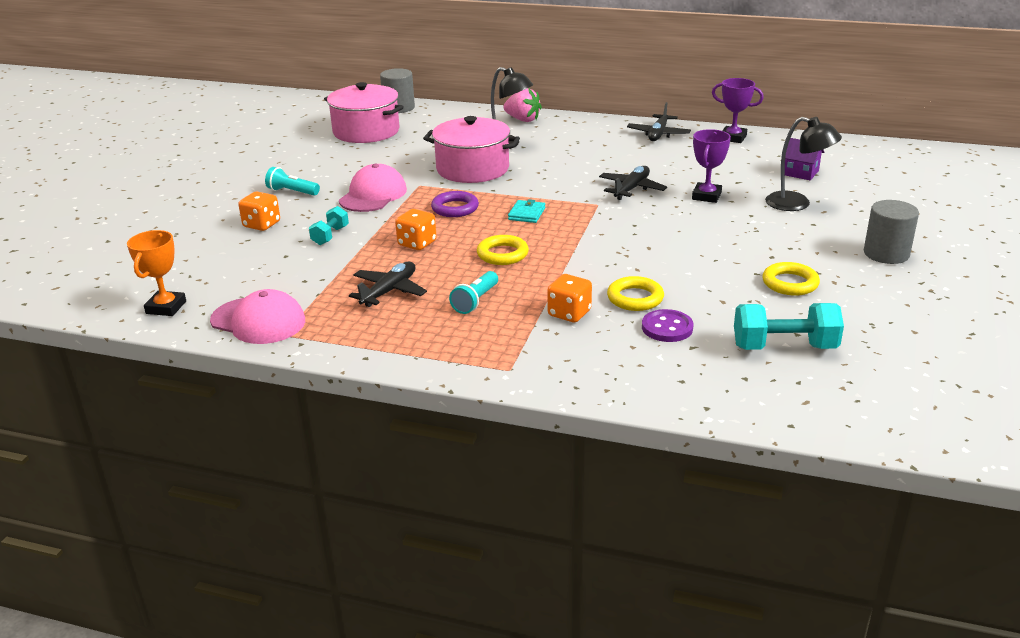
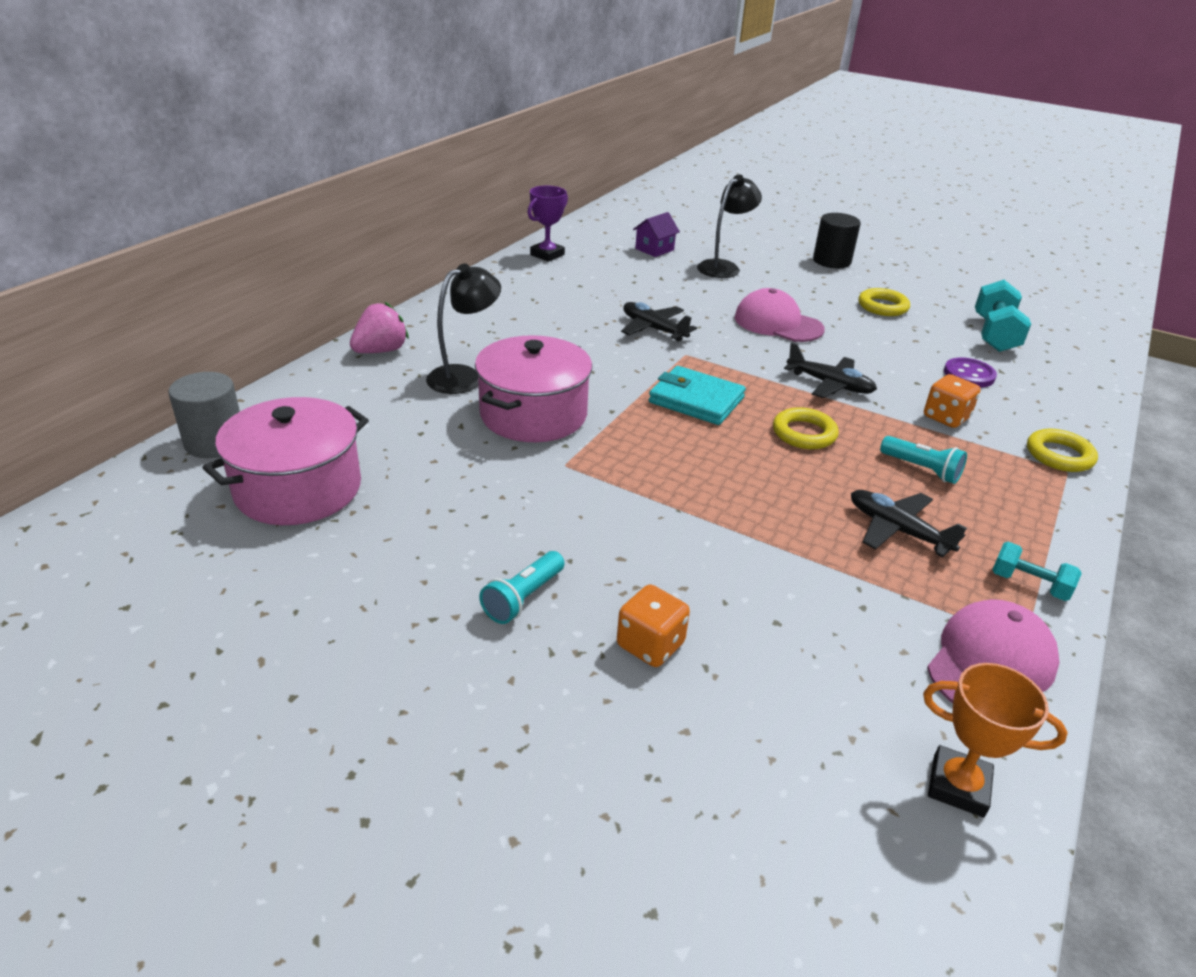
camera: 80 degrees left, 5 degrees up
(330, 236) = (716, 568): turquoise dumbbell -> turquoise dumbbell (1029, 584)
(373, 195) = (581, 510): pink cap -> pink cap (778, 323)
(417, 243) = (761, 491): orange dice -> none
(455, 208) = (659, 447): purple ring -> none
(527, 214) = (696, 400): turquoise wallet -> turquoise wallet, size x1.71
(635, 298) = (912, 378): yellow ring -> yellow ring (1059, 455)
(658, 134) = (507, 285): black plane -> black plane (830, 384)
(706, 196) = (689, 298): purple trophy -> none
(886, 254) = (831, 261): grey cylinder -> black cylinder

